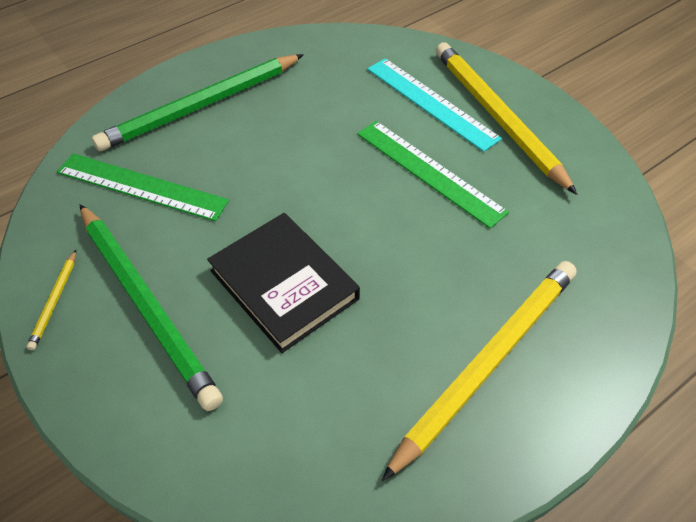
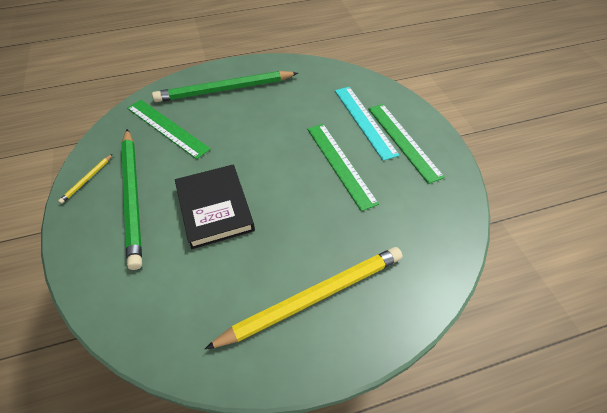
camera: 20 degrees right, 0 degrees up
(497, 117) = (403, 141): yellow pencil -> green ruler

